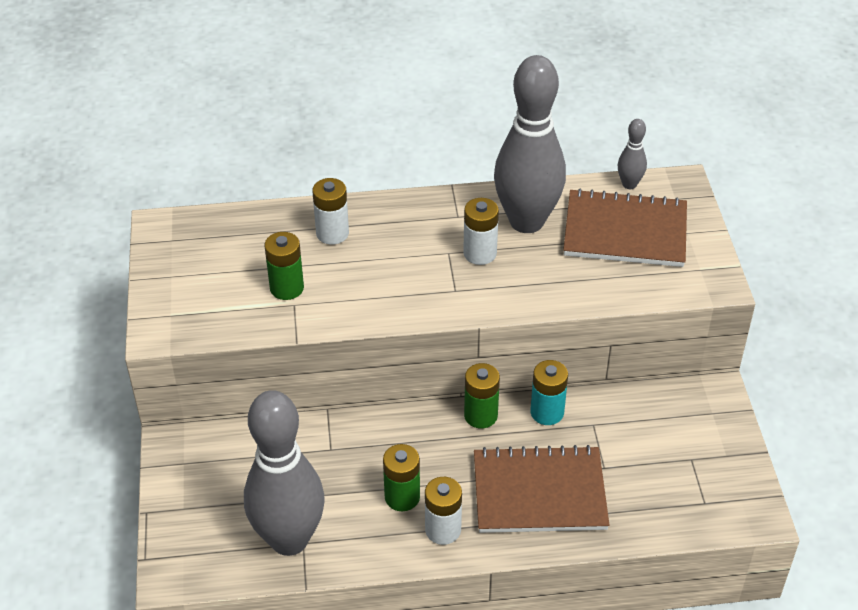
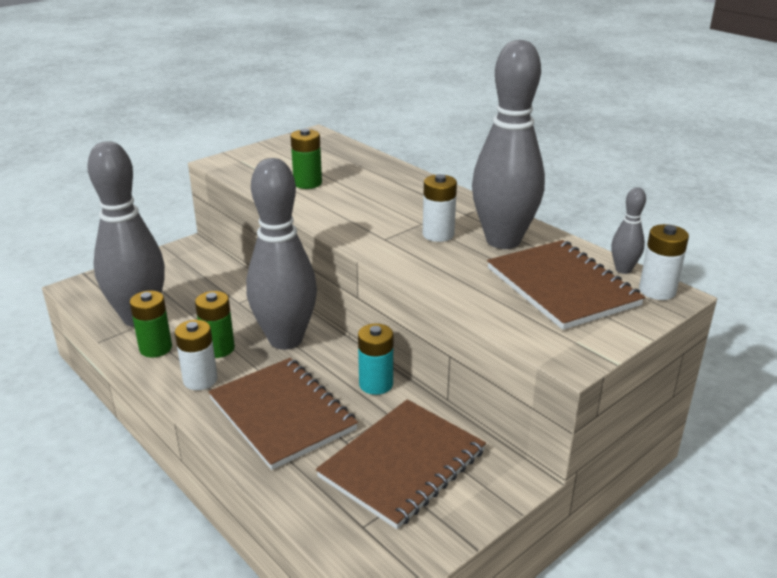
camera: 55 degrees right, 15 degrees down
(332, 233) = (381, 180): white battery -> white battery (657, 291)
(429, 442) = (285, 340): none -> grey bowling pin
(480, 415) = (337, 352): green battery -> green battery (155, 348)
(656, 446) = (402, 464): none -> brown notebook

